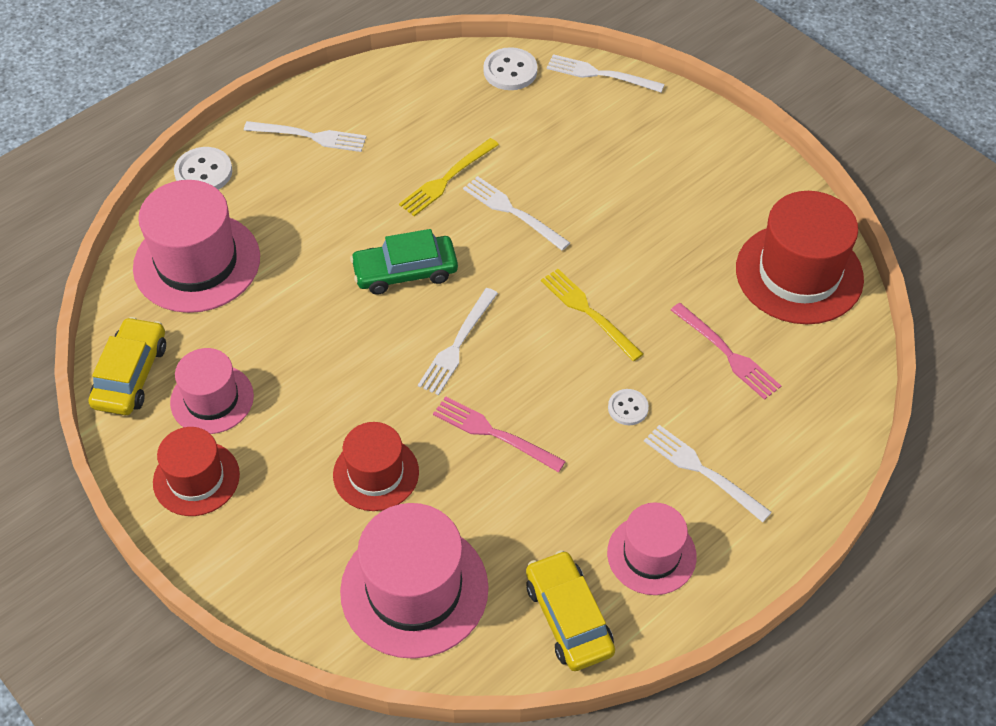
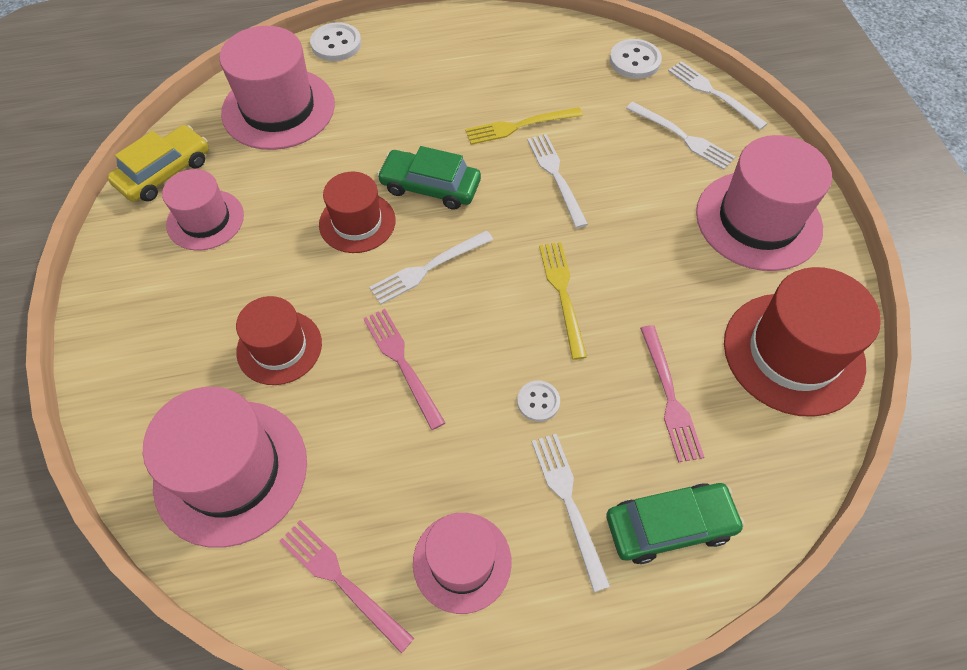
camera: 30 degrees right, 5 degrees up
(196, 478) = (143, 278): red hat -> red hat (357, 222)
(310, 136) = (435, 49): white fork -> white fork (682, 137)
(568, 617) = (341, 580): yellow car -> pink fork
(708, 175) = (758, 220): none -> pink hat
(786, 448) = (669, 526): none -> green car

